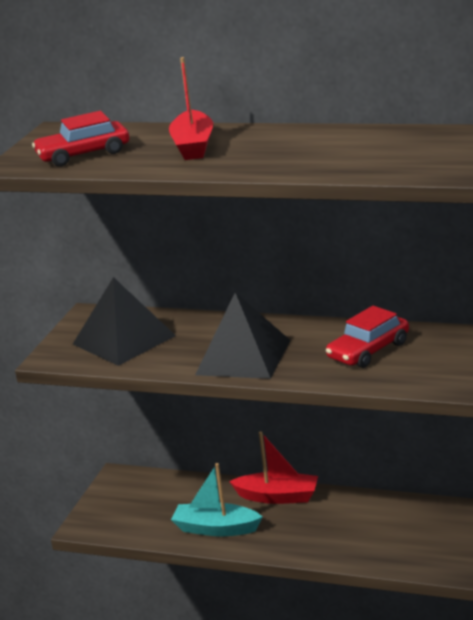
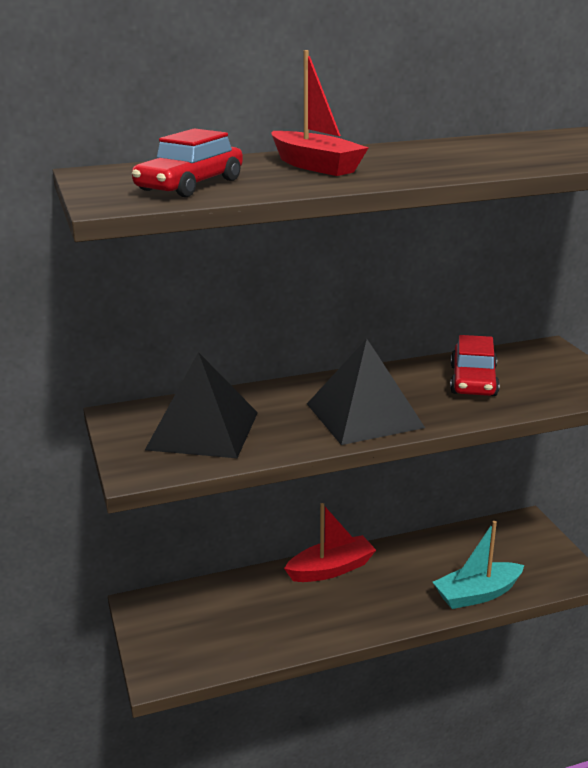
camera: 40 degrees left, 0 degrees up
(216, 528) = (308, 622): turquoise boat -> turquoise boat (477, 594)

